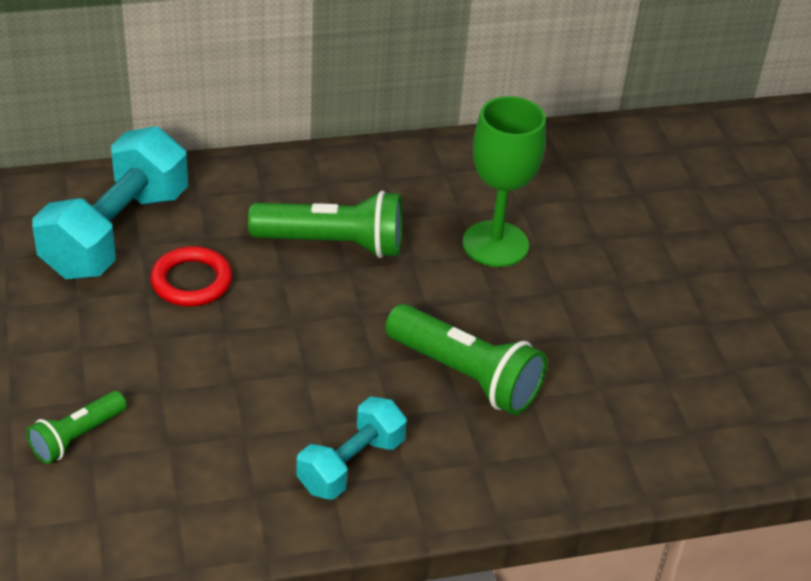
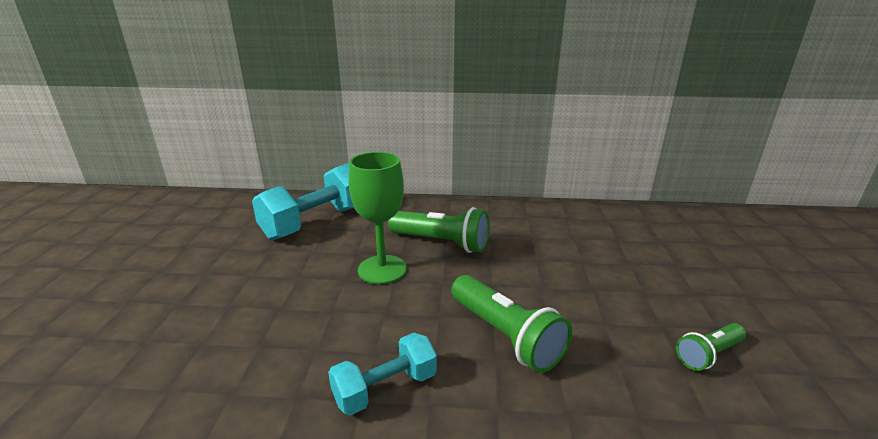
camera: 20 degrees right, 15 degrees down
(77, 437) = (202, 329): green flashlight -> green flashlight (708, 354)
(191, 281) = (342, 250): red ring -> none
(495, 244) = (551, 256): green goblet -> green goblet (382, 269)

